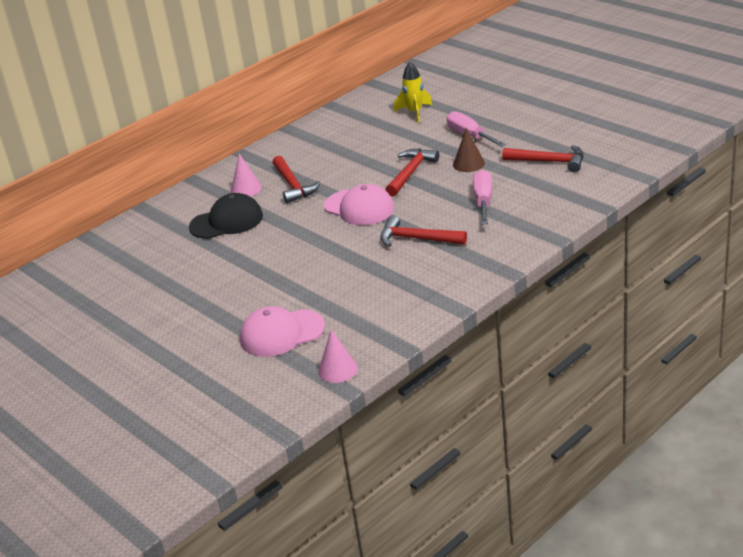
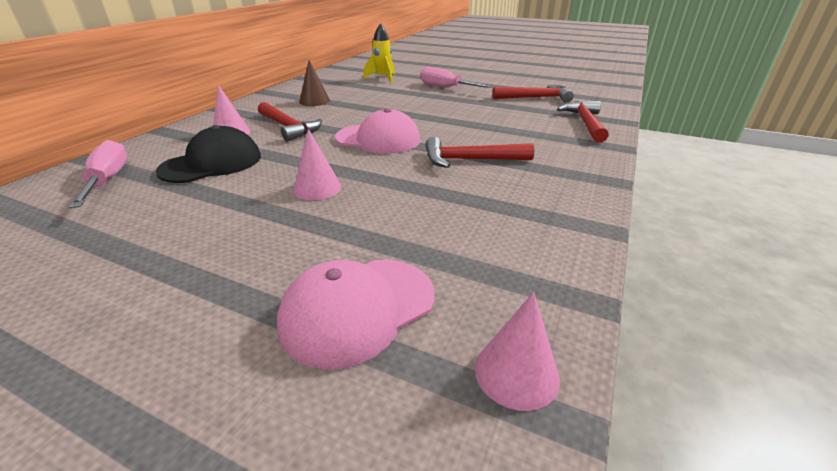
camera: 25 degrees left, 0 degrees up
(291, 253) = (317, 188): none -> pink cone
(411, 173) = (412, 111): red hammer -> red hammer (585, 123)
(468, 164) = (463, 103): brown cone -> brown cone (314, 101)
(483, 201) = (508, 125): pink screwdriver -> pink screwdriver (108, 180)

